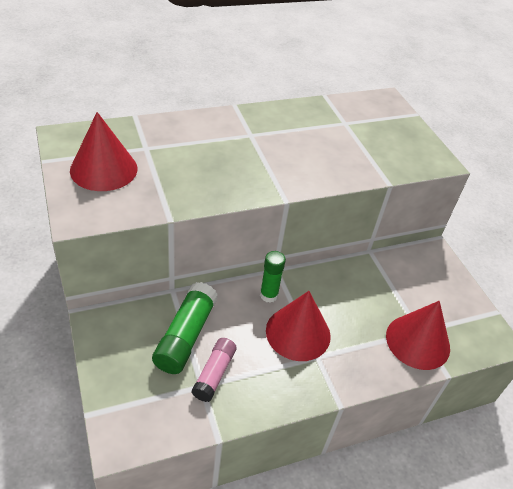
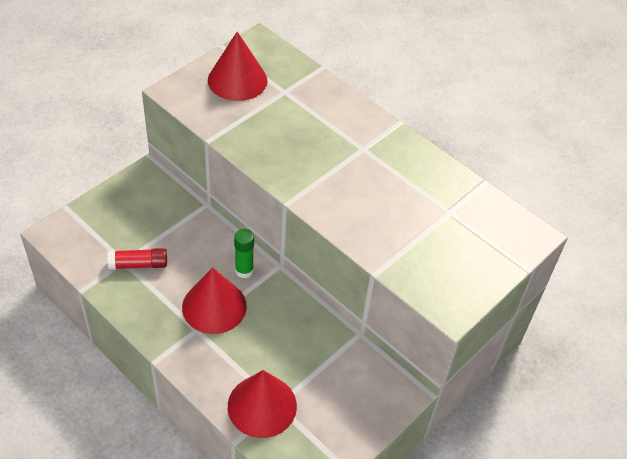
camera: 65 degrees right, 5 degrees up
(186, 336) = (165, 232): green glue stick -> none
(214, 374) = (138, 264): pink glue stick -> red glue stick

